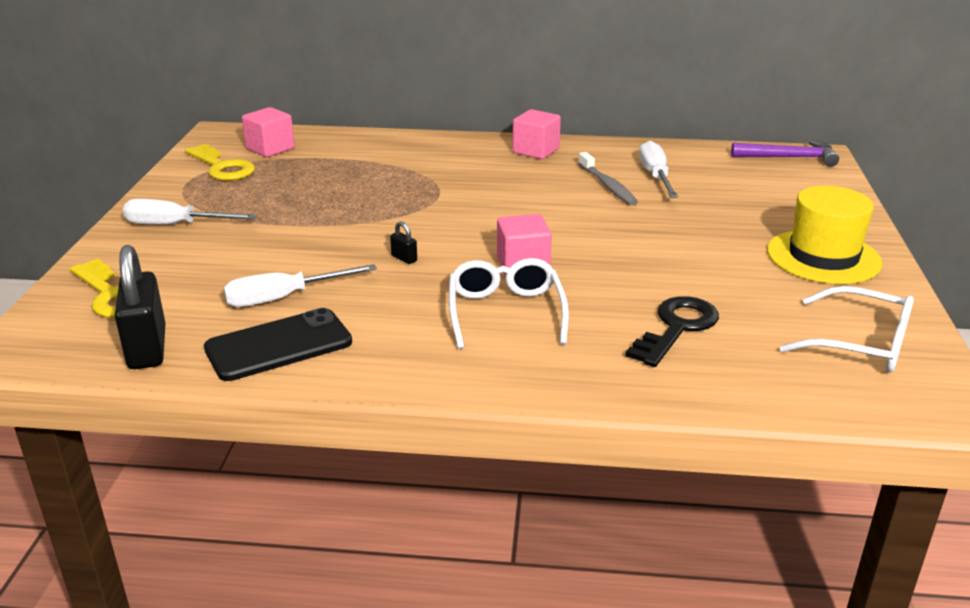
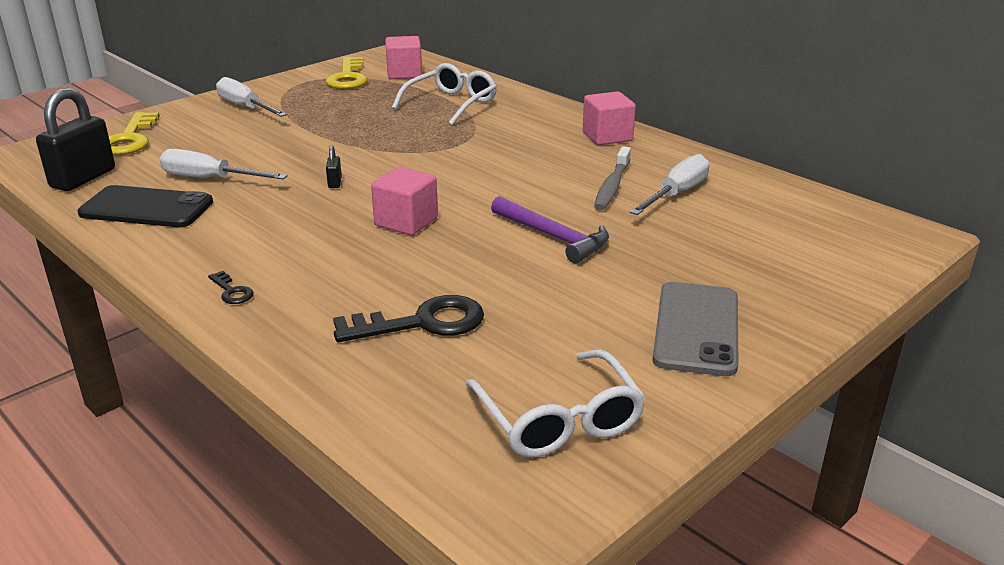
camera: 40 degrees right, 0 degrees up
(503, 372) = (232, 291): none -> black key
(505, 312) = (322, 250): white glasses -> white glasses (451, 104)
(789, 158) = (868, 225): purple hammer -> purple hammer (553, 237)
(823, 257) = (696, 328): yellow hat -> grey phone

